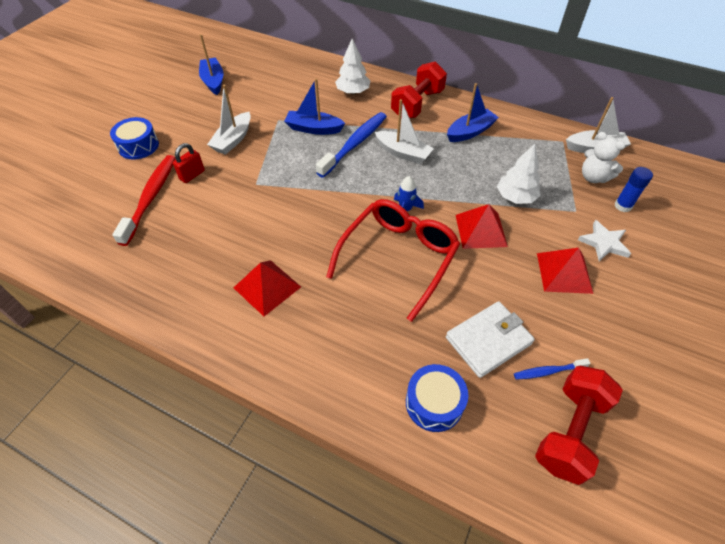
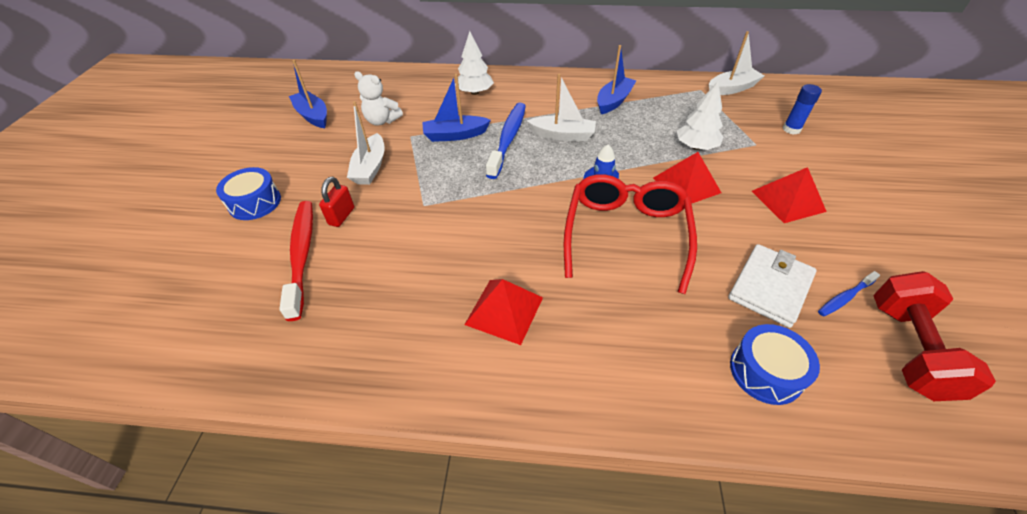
camera: 20 degrees left, 5 degrees down
(417, 104) = (547, 89): red dumbbell -> none
(593, 177) = (749, 112): white teddy bear -> white teddy bear (382, 121)
(604, 243) = (800, 165): white star -> none

